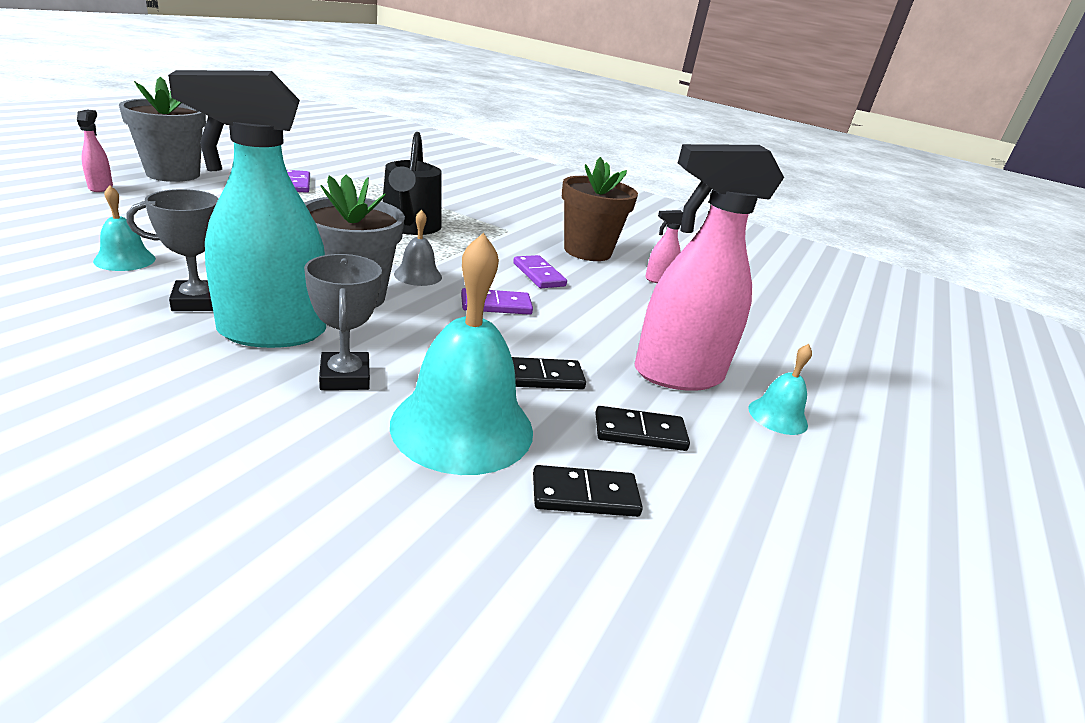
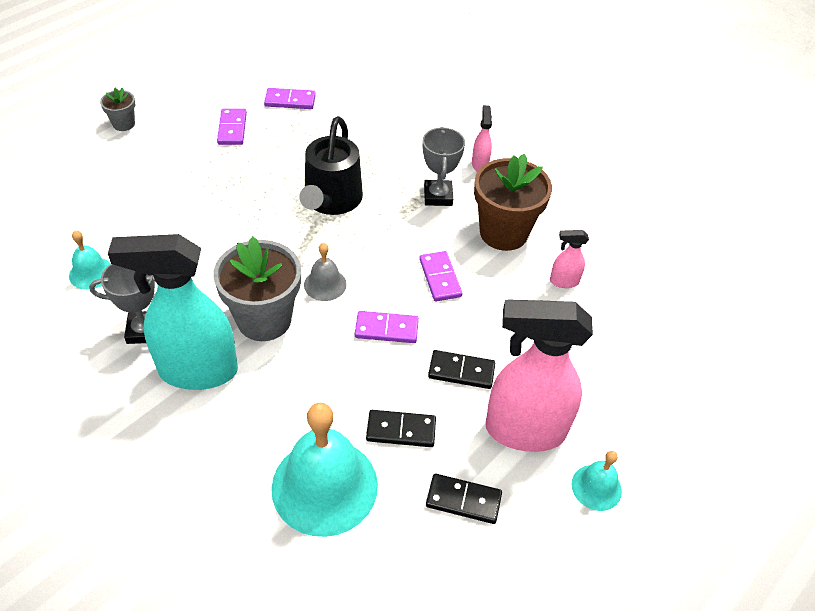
camera: 15 degrees right, 20 degrees up
(101, 187) = (66, 157): pink spray bottle -> pink spray bottle (480, 164)
(173, 174) = (124, 124): grey flower pot -> grey flower pot, size x0.49
(345, 377) = (247, 426): grey trophy -> grey trophy (438, 196)
(353, 174) = (290, 101): none -> purple domino
(585, 495) = (397, 563): black domino -> black domino (461, 371)

